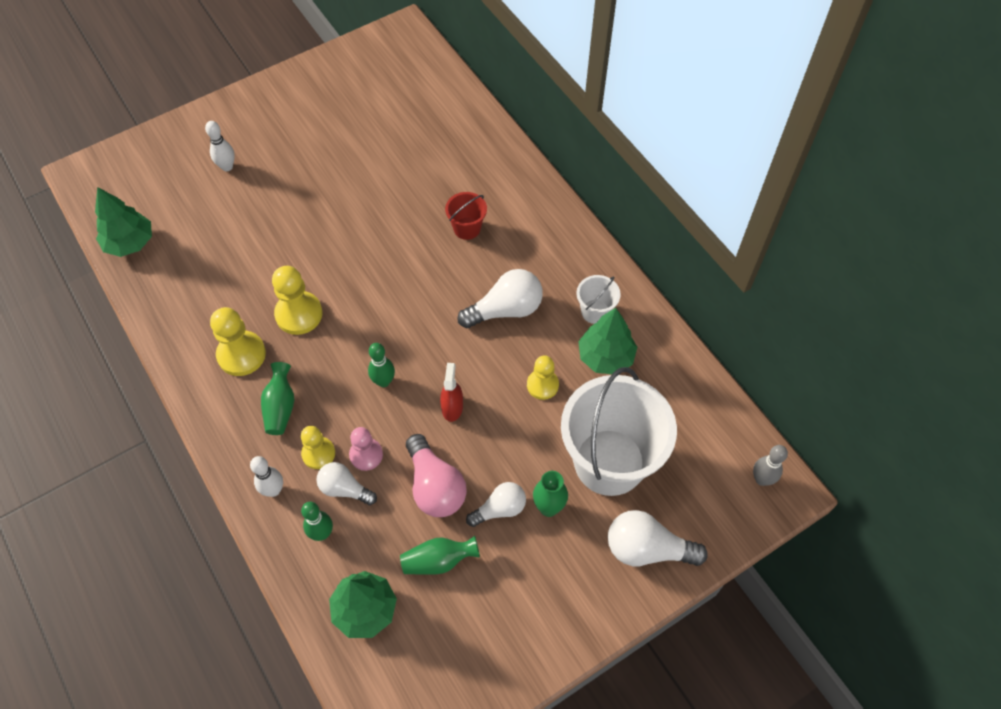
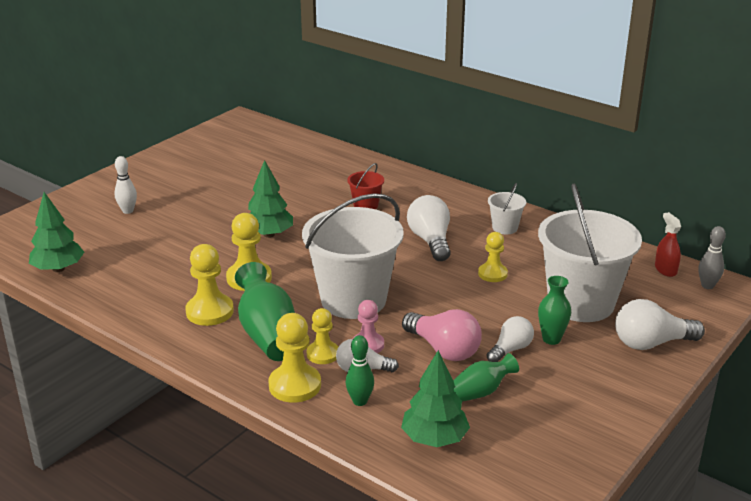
camera: 20 degrees left, 30 degrees down
(273, 490) = (295, 385): white bowling pin -> yellow pawn
(280, 407) = (268, 334): green vase -> green vase, size x1.71
(383, 381) = (353, 300): green bowling pin -> white bucket
(452, 407) = (425, 302): red spray bottle -> red spray bottle (665, 269)
(505, 310) = (430, 241): white light bulb -> white light bulb turned 60 degrees counterclockwise
(605, 357) = (532, 249): green tree -> green tree (269, 234)

